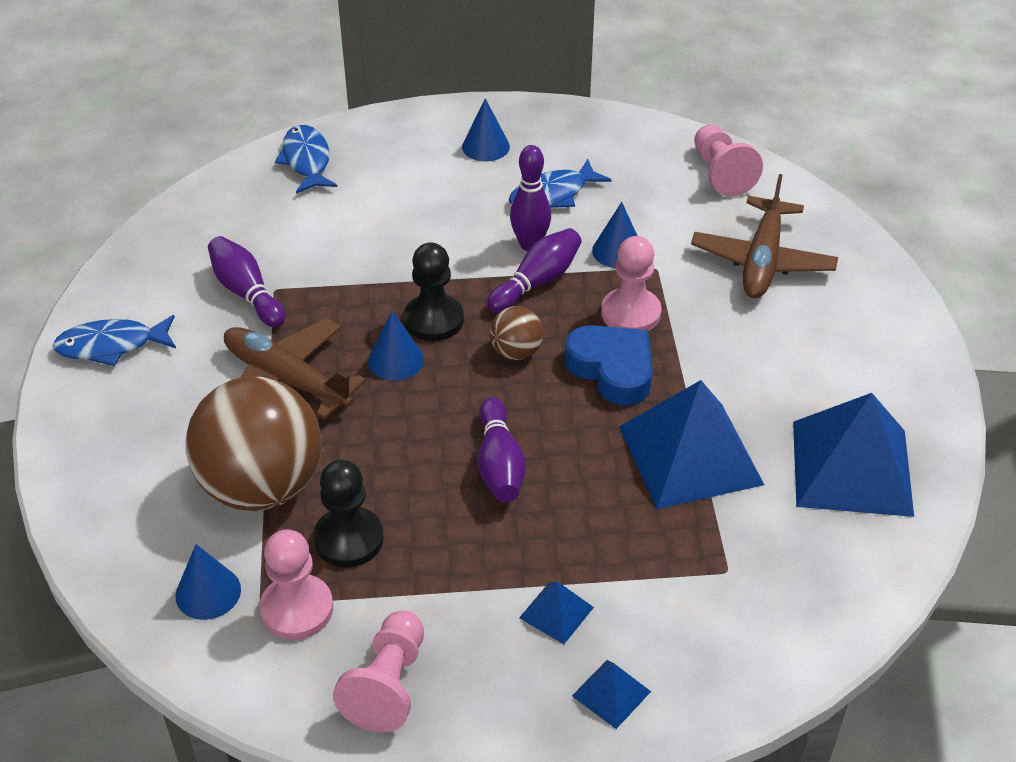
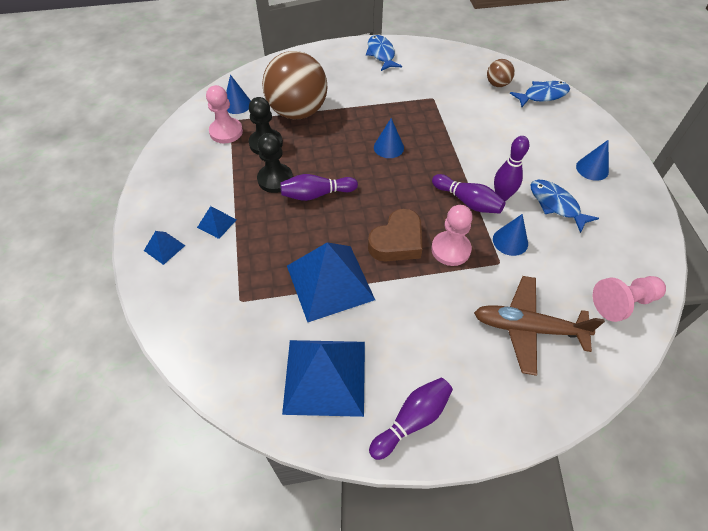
camera: 85 degrees right, 10 degrees up
(246, 293) = (427, 89): purple bowling pin -> purple bowling pin (412, 420)
(286, 379) = (368, 110): brown plane -> none
(388, 685) = (181, 165): pink pawn -> none
(433, 320) = (423, 159): black pawn -> black pawn (275, 179)
(516, 352) = (404, 196): brown ball -> brown ball (497, 84)
(612, 370) = (397, 241): blue heart -> brown heart

